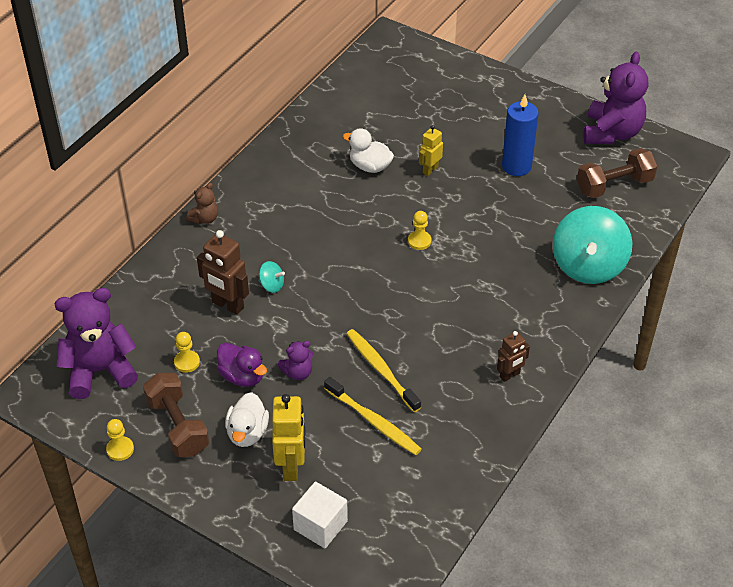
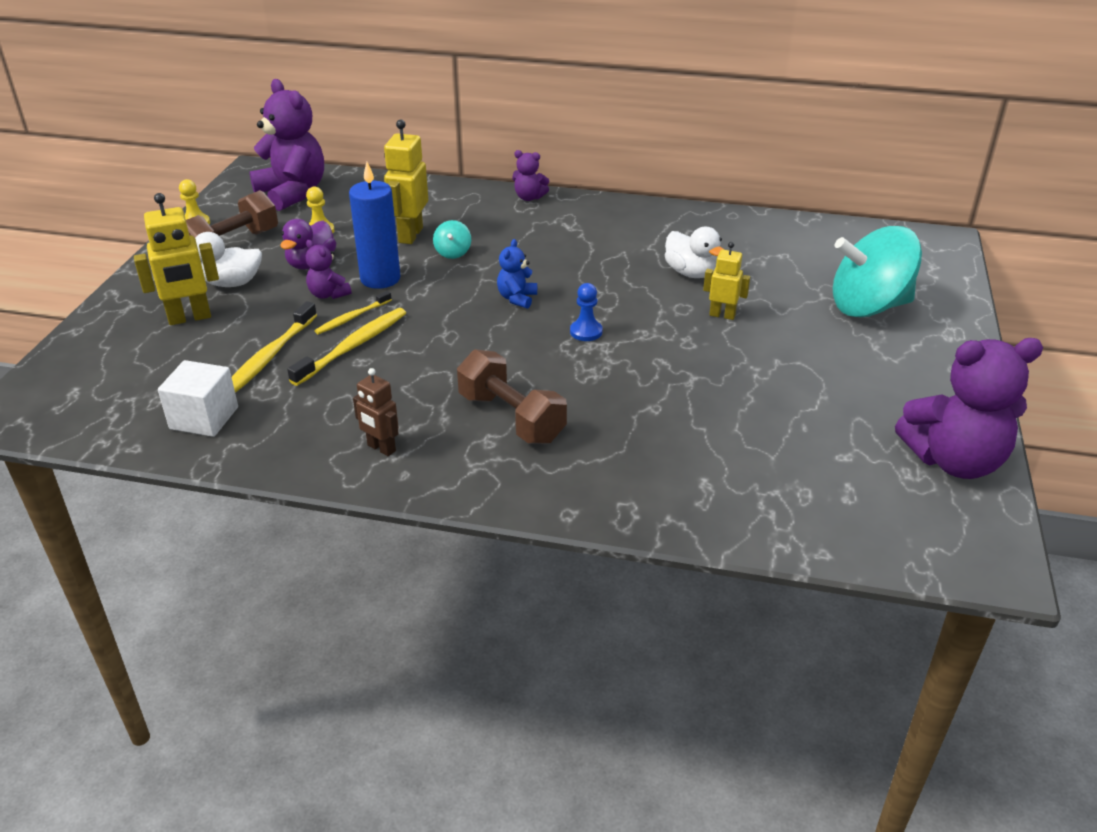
camera: 70 degrees right, 10 degrees down
(205, 219) = (529, 197): brown teddy bear -> purple teddy bear
(227, 305) = (410, 235): brown robot -> yellow robot
(320, 525) = (107, 353): white cube -> white cube (204, 418)
(340, 363) = (352, 317): none -> yellow toothbrush
(358, 265) = (517, 298): none -> blue teddy bear
(370, 166) = (691, 273): white duck -> white duck turned 135 degrees clockwise
(419, 241) = (586, 332): yellow pawn -> blue pawn
(516, 166) = (791, 382): blue candle -> blue candle (380, 279)
(588, 266) = (634, 485): turquoise spinning top -> turquoise spinning top (868, 306)
(614, 185) = (833, 484): brown dumbbell -> brown dumbbell (511, 418)

